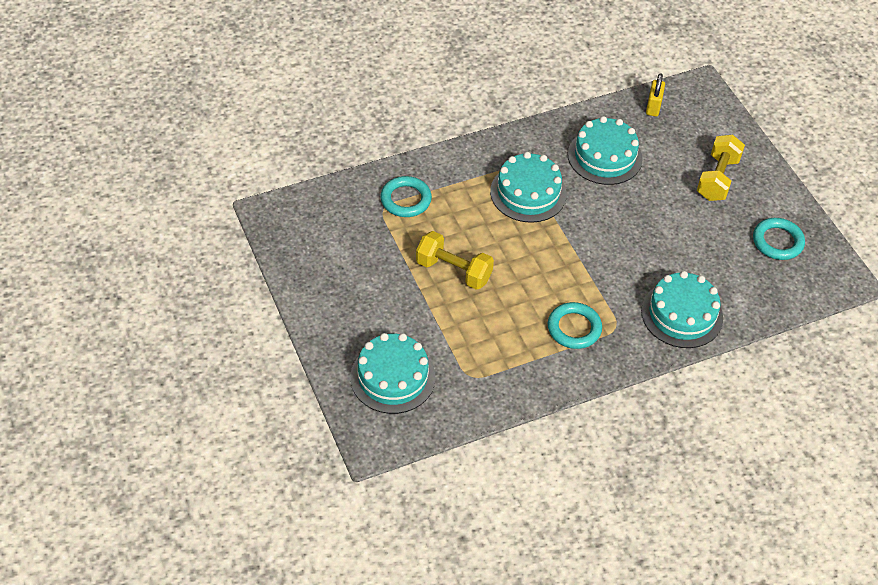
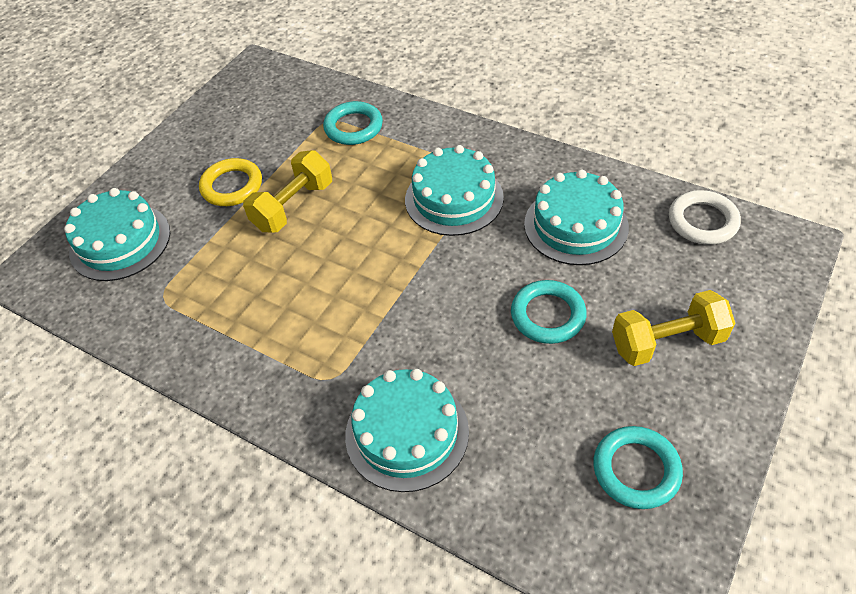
camera: 60 degrees right, 0 degrees up
(398, 292) = (232, 186): none -> yellow ring
(453, 271) = (293, 206): yellow dumbbell -> yellow dumbbell turned 45 degrees clockwise
(574, 328) = (296, 341): turquoise ring -> turquoise ring (547, 315)
(653, 107) = (702, 221): yellow padlock -> white ring

